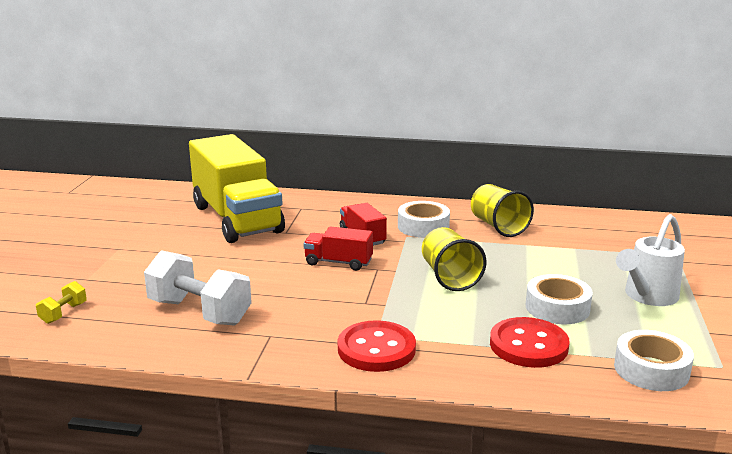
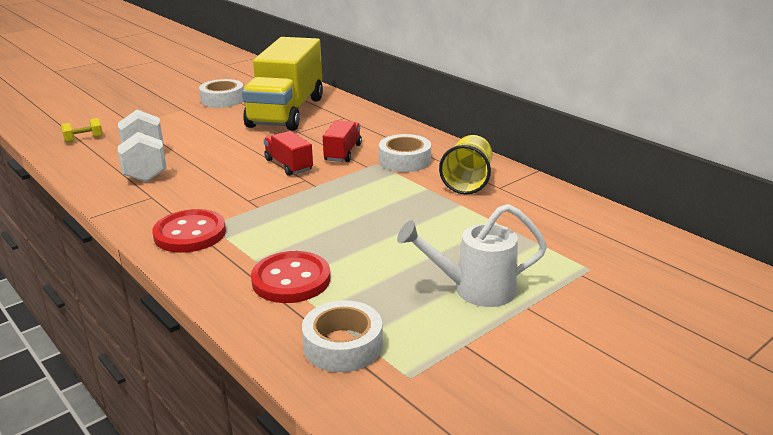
camera: 40 degrees right, 5 degrees up
(449, 277) = (343, 205): yellow cup -> none
(557, 308) = (375, 263): white tape -> white tape (223, 100)

